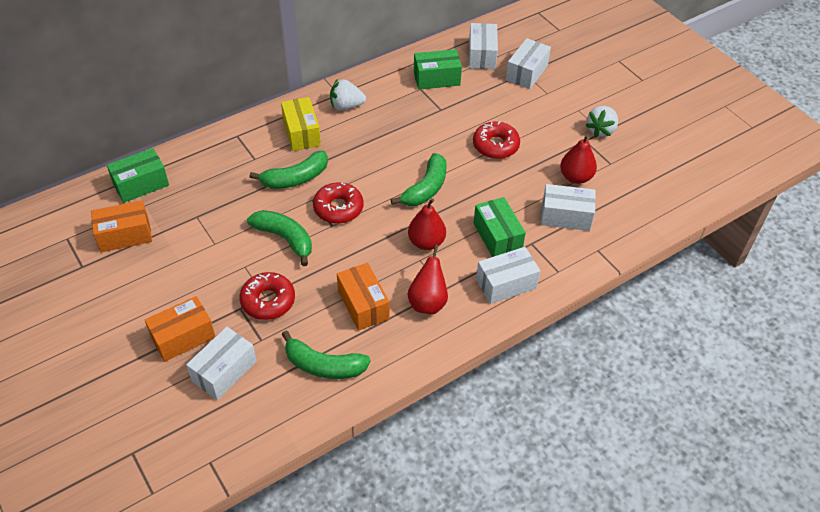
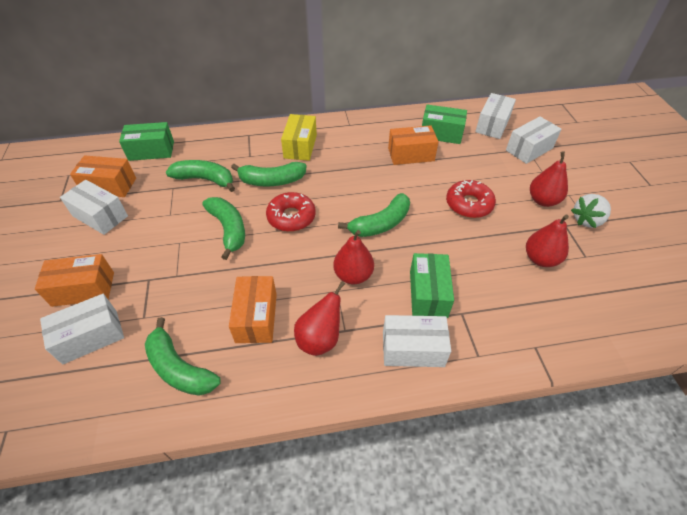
camera: 25 degrees right, 0 degrees up
(225, 198) = (205, 179): none -> green banana
(268, 301) = (176, 281): red donut -> none
(346, 106) = (350, 135): white strawberry -> none
(418, 110) = (411, 154): none -> orange box
(558, 122) = (543, 200): none -> red pear
(565, 216) = (512, 296): white box -> white box (100, 216)

